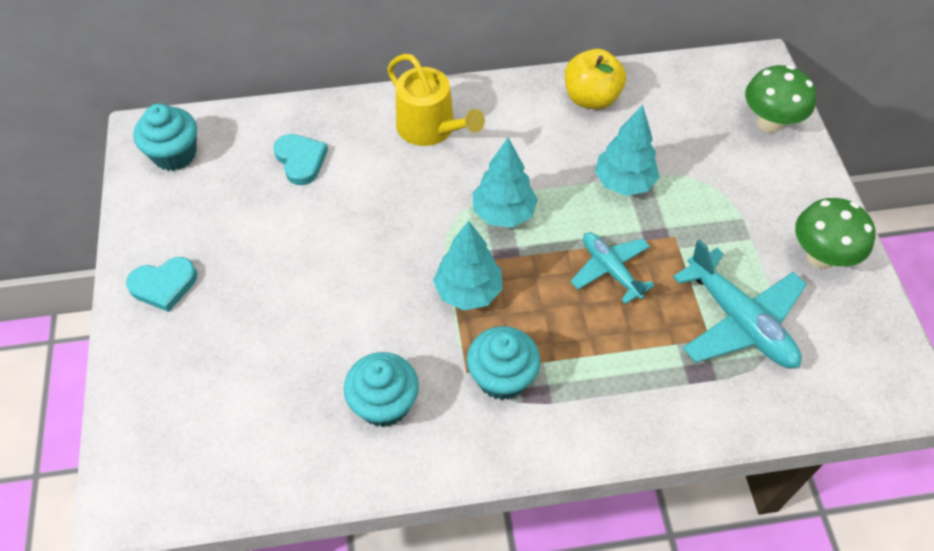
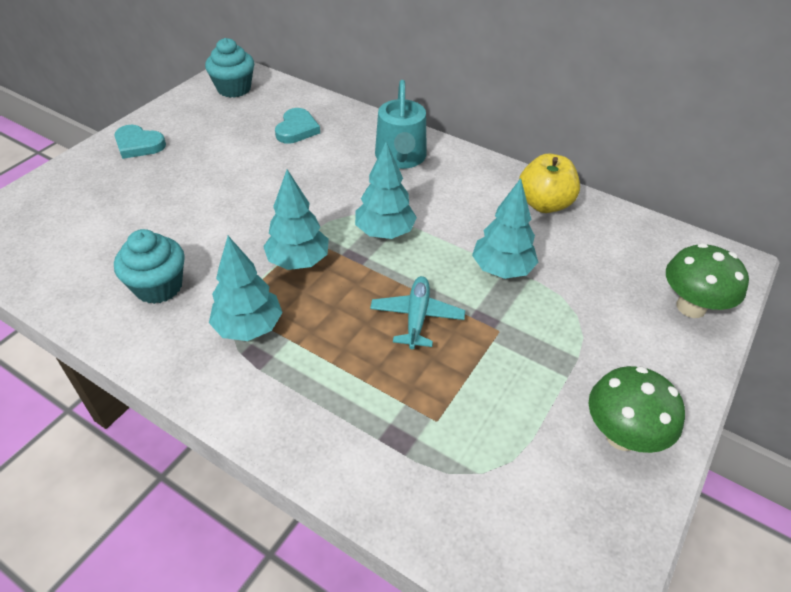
camera: 40 degrees right, 10 degrees down
(431, 128) = (401, 158): yellow watering can -> turquoise watering can
(502, 377) = (249, 327): turquoise cupcake -> turquoise tree
(739, 321) = (479, 428): turquoise plane -> none

